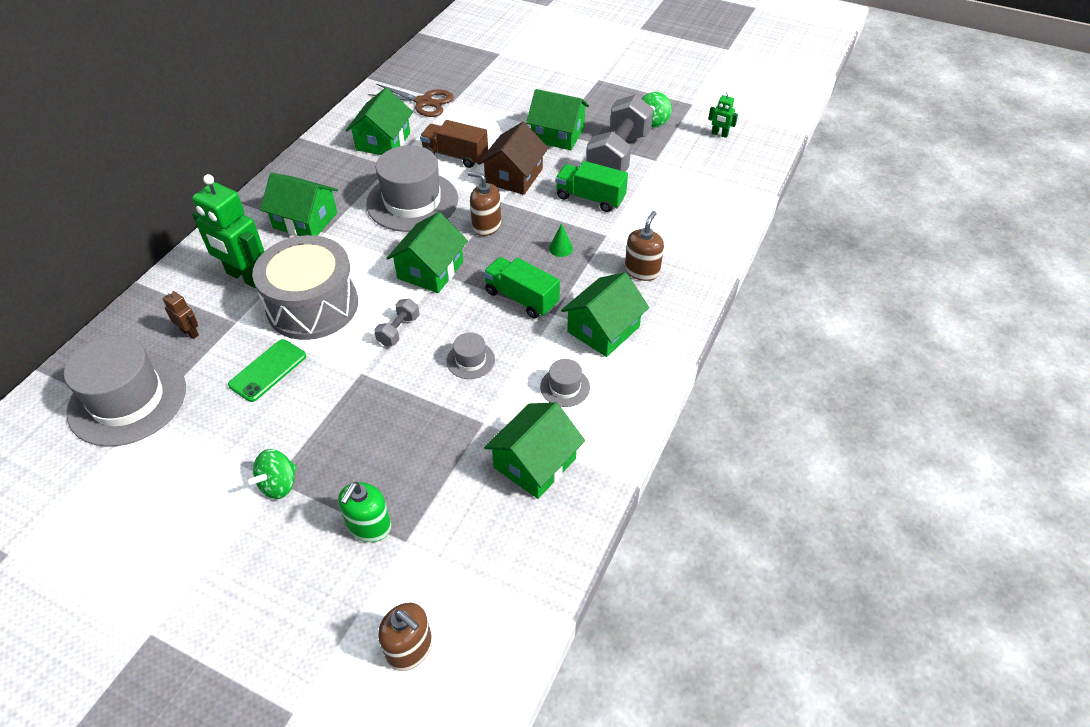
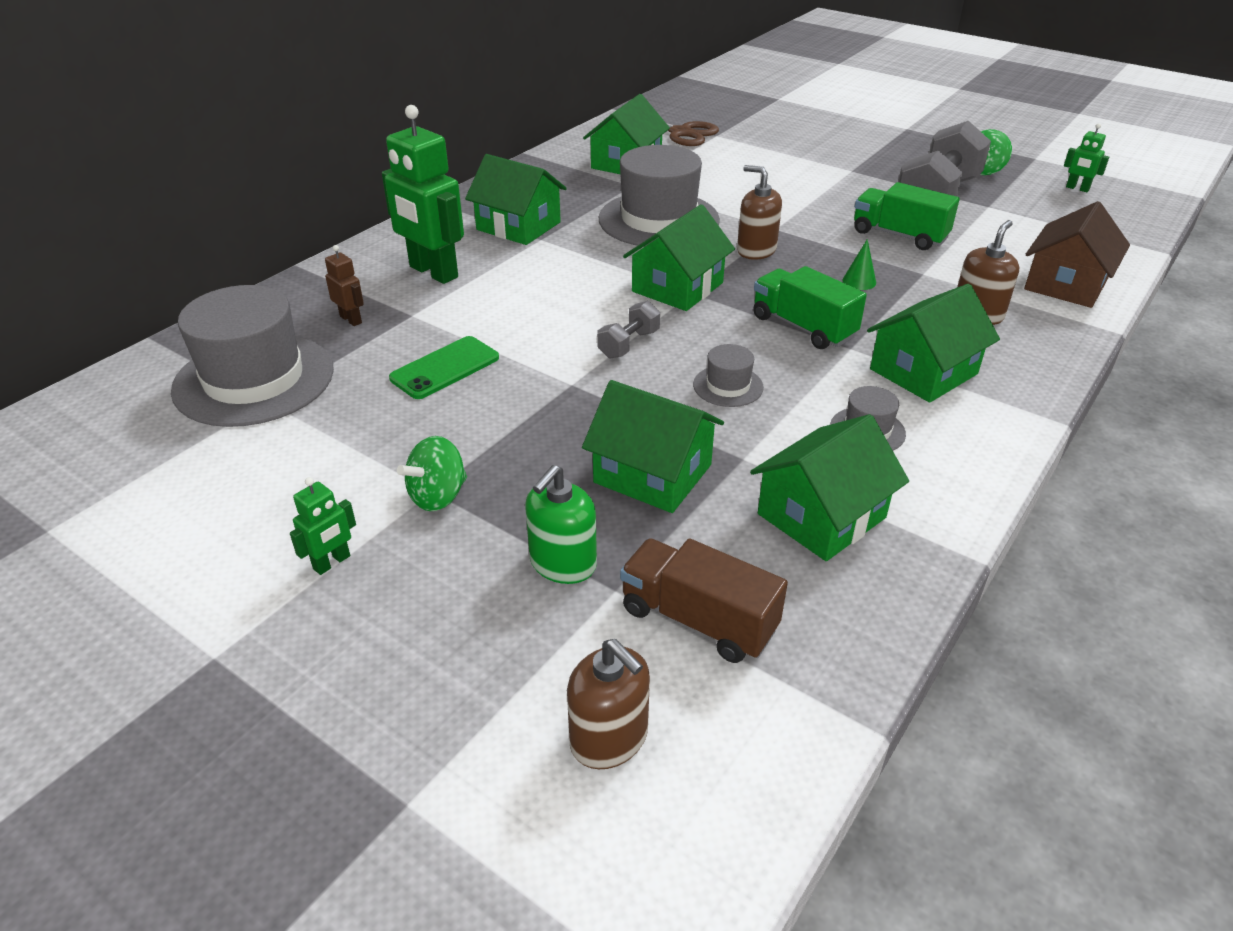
camera: 10 degrees right, 10 degrees down
(215, 549) = (332, 562): none -> green robot
(313, 306) = (515, 308): grey drum -> none
(455, 155) = (718, 182): brown truck -> brown truck (698, 619)
(514, 176) = (795, 207): brown house -> brown house (1066, 284)
(557, 134) = (853, 173): green house -> green house (653, 473)

